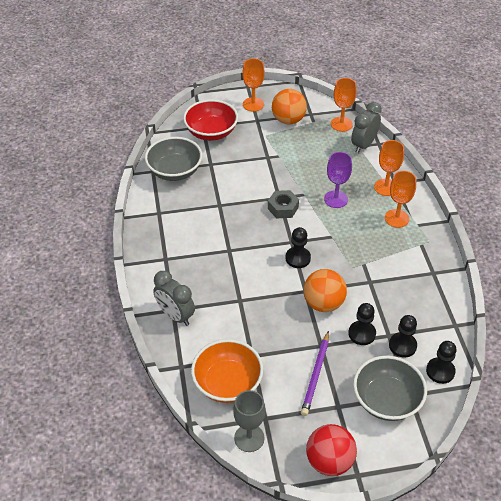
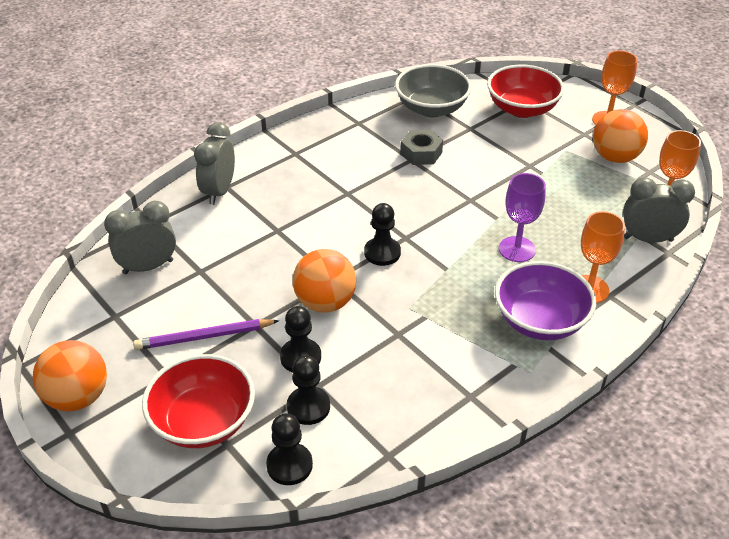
camera: 60 degrees right, 5 degrees down
(227, 383) = (148, 267): orange bowl -> grey clock
(249, 438) = (79, 313): grey goblet -> none
(283, 208) = (455, 209): grey nut -> grey nut (421, 153)
(329, 461) = (78, 397): red ball -> orange ball
(386, 400) = (203, 421): grey bowl -> red bowl
(396, 218) = (540, 321): orange goblet -> purple bowl

